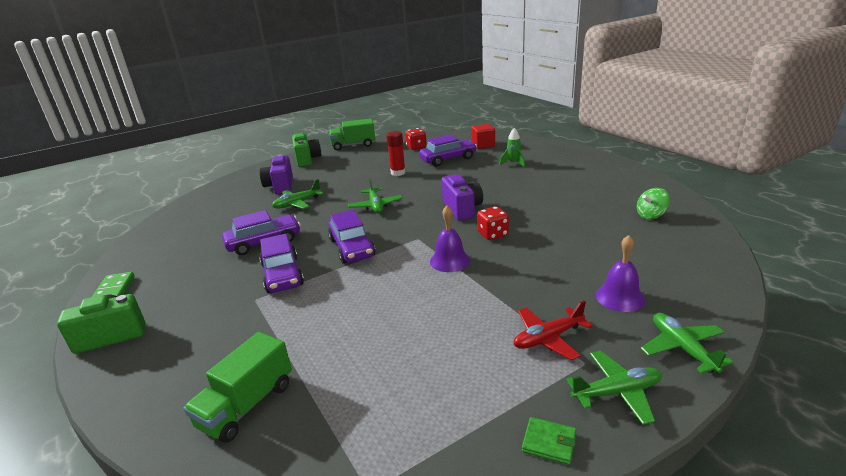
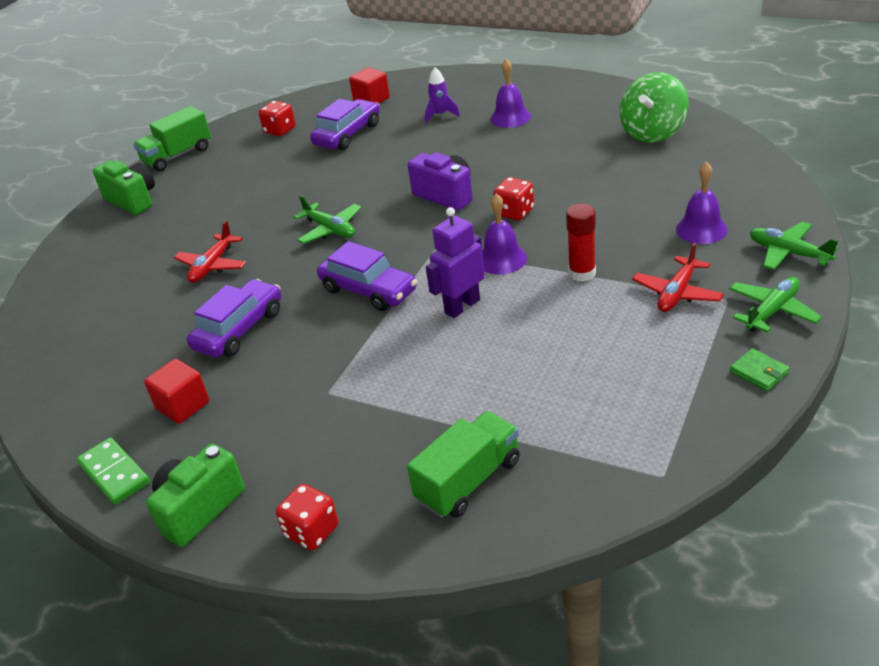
camera: 30 degrees left, 10 degrees up
(133, 384) = (312, 531): none -> red dice
(186, 271) = (183, 405): none -> red cube
(247, 405) = (468, 481): green truck -> green truck turned 135 degrees counterclockwise
(280, 186) = (149, 252): purple camera -> none
(282, 275) = (323, 354): purple car -> none
(297, 203) = (212, 265): green plane -> red plane
(390, 280) = (462, 306): none -> purple robot
(398, 173) = (302, 175): red glue stick -> red glue stick (582, 273)
(513, 163) = (440, 115): green rocket -> purple rocket
(549, 442) = (759, 372): green wallet -> green wallet turned 60 degrees clockwise
(556, 177) = (510, 117): none -> purple bell
(651, 215) = (653, 132): green spinning top -> green spinning top, size x1.75

